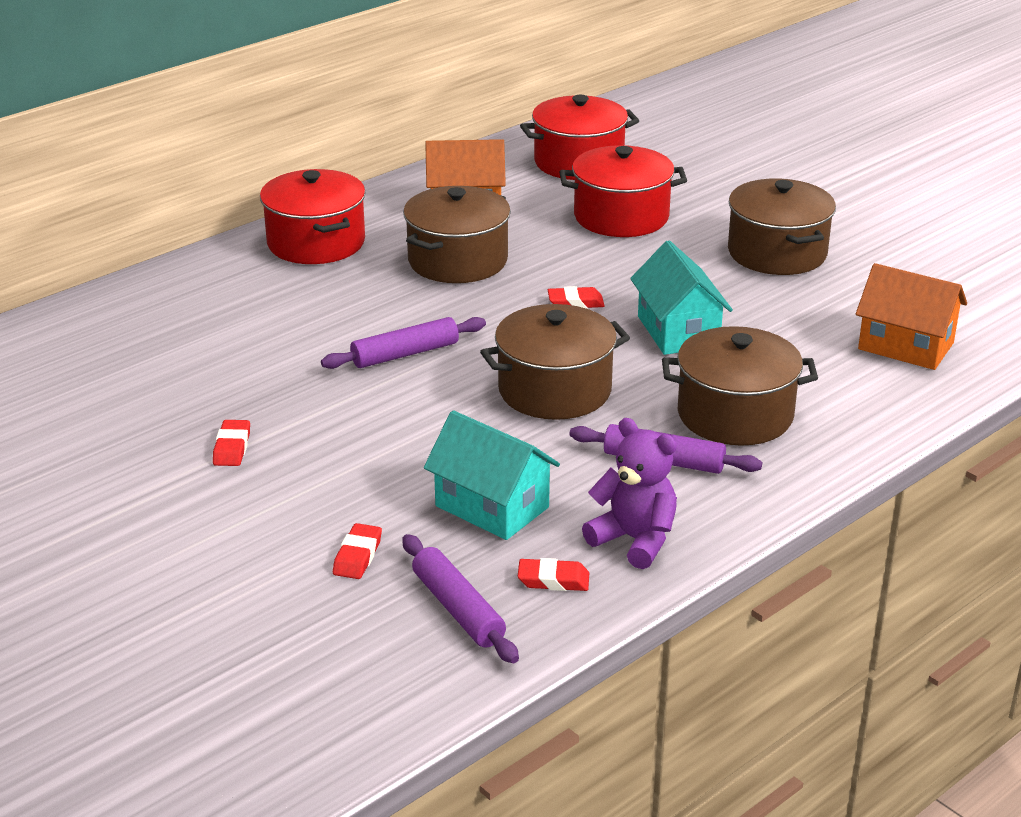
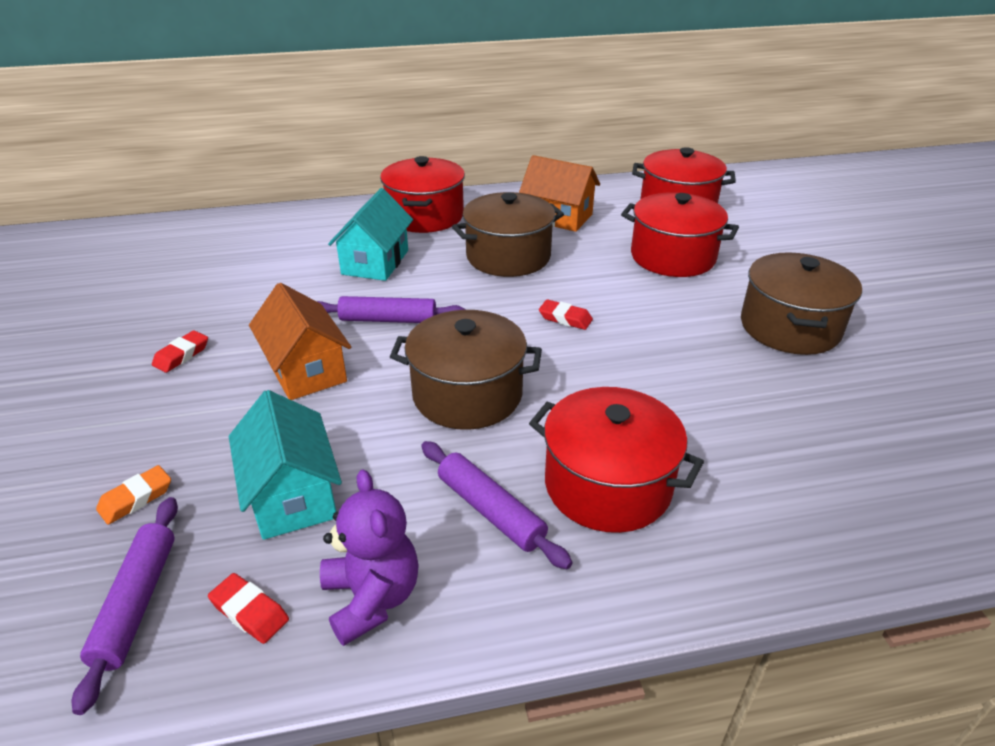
camera: 30 degrees right, 5 degrees up
(357, 556) = (136, 498): red eraser -> orange eraser
(678, 331) = (630, 374): turquoise house -> turquoise house (375, 262)
(735, 415) = (607, 485): brown pot -> red pot
(905, 346) = (859, 472): orange house -> orange house (306, 370)

